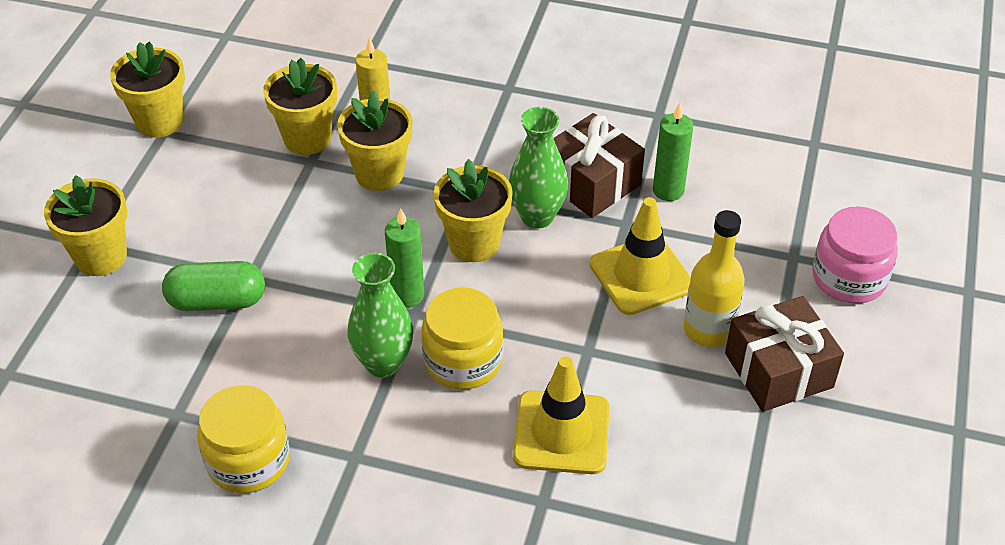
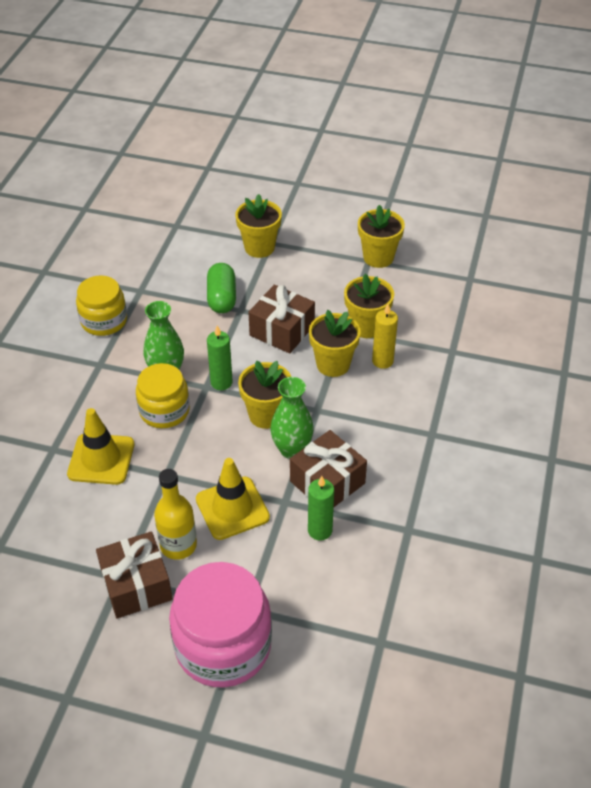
camera: 90 degrees right, 0 degrees up
(303, 228) = (282, 330): none -> brown gift
(849, 278) = (223, 645): pink jar -> pink jar, size x1.60

